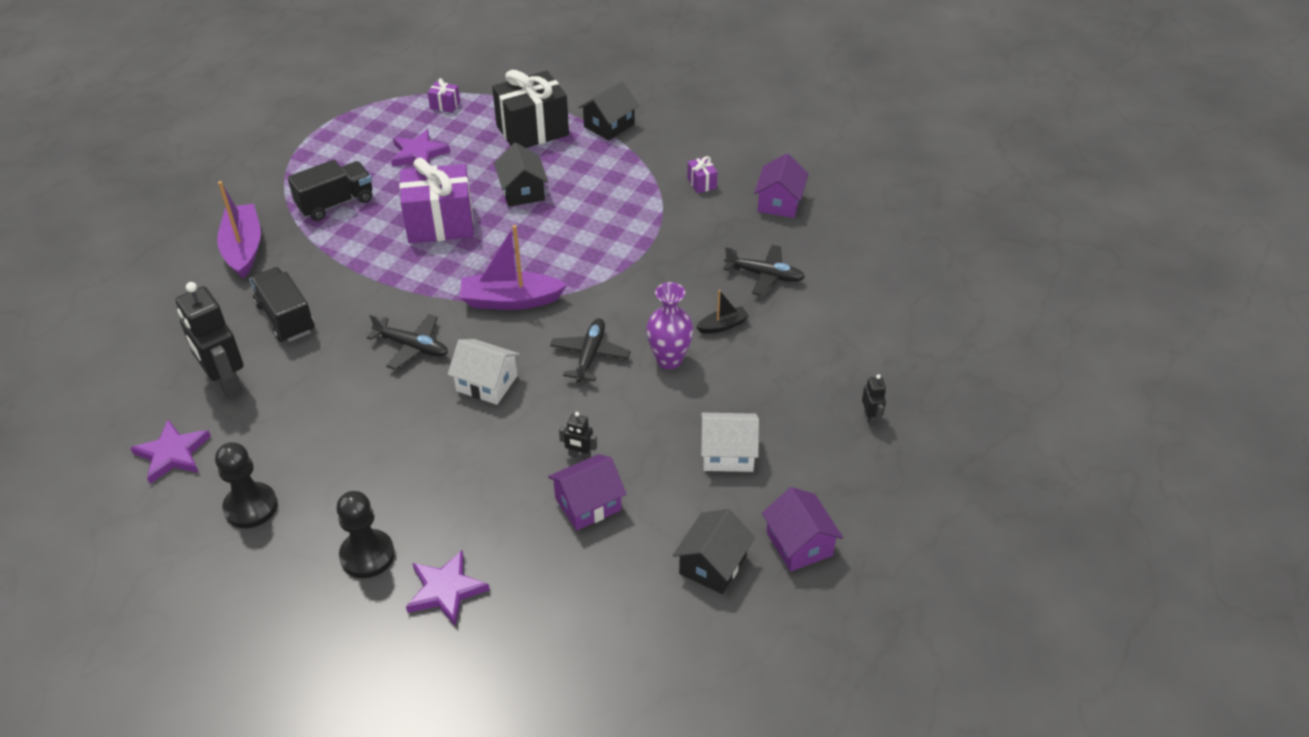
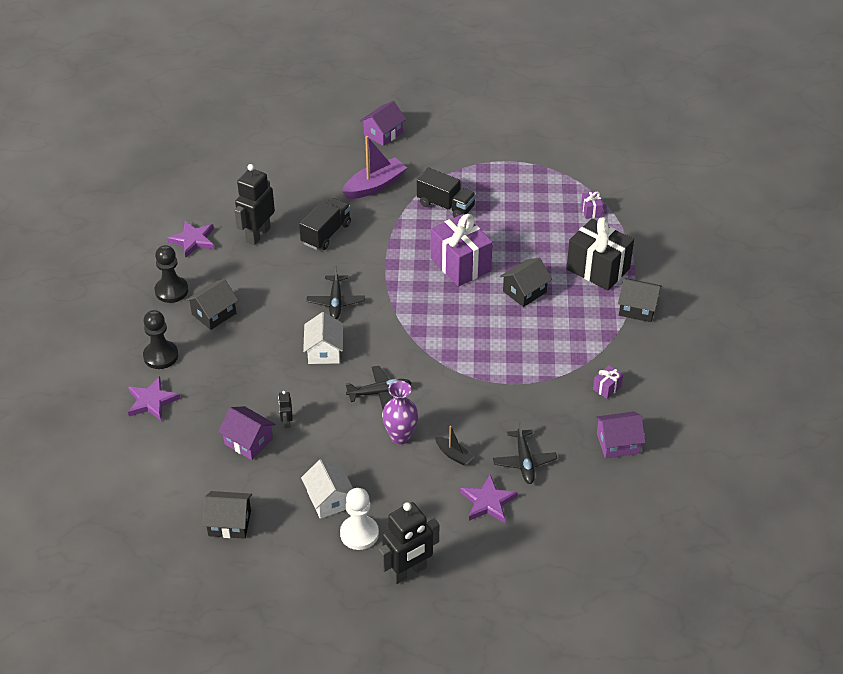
camera: 65 degrees right, 0 degrees up
(334, 473) = (214, 314): none -> black house
(418, 153) = (526, 222): purple star -> purple star (488, 502)
(511, 300) = (407, 331): purple boat -> none
(794, 443) = (359, 533): none -> white pawn
(799, 544) = (268, 564): purple house -> purple house (383, 134)
(870, 418) = (408, 572): black robot -> black robot, size x2.19

